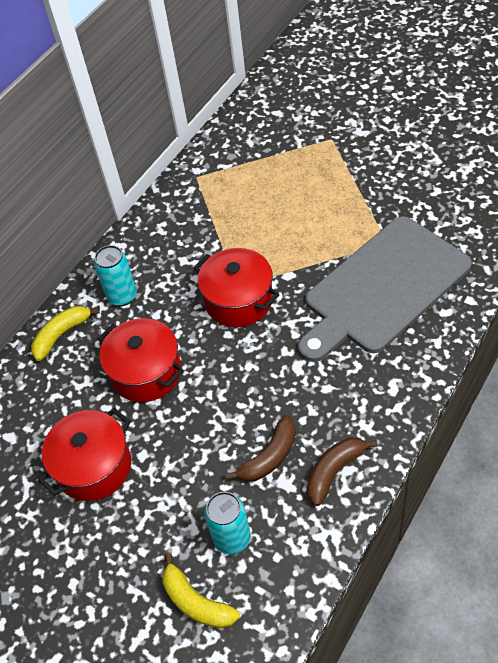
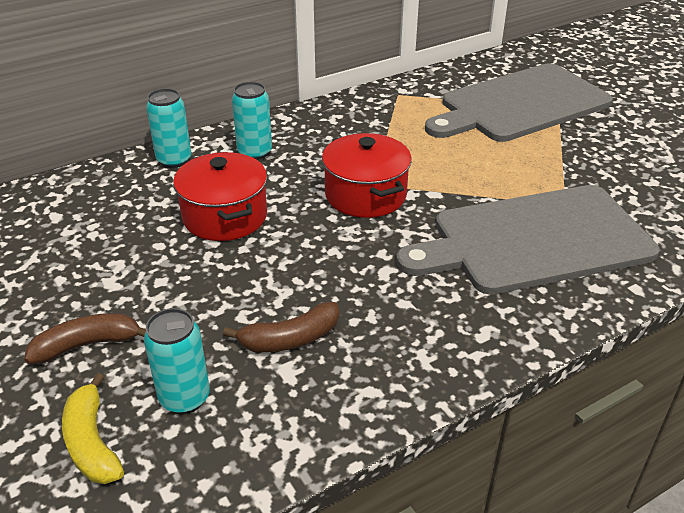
camera: 20 degrees right, 15 degrees down
(61, 335) = (174, 160): yellow banana -> turquoise can
(94, 466) = (106, 270): red pot -> none
(300, 147) = (520, 104): none -> grey cutting board
(334, 471) = (353, 385): brown banana -> brown banana (87, 345)

